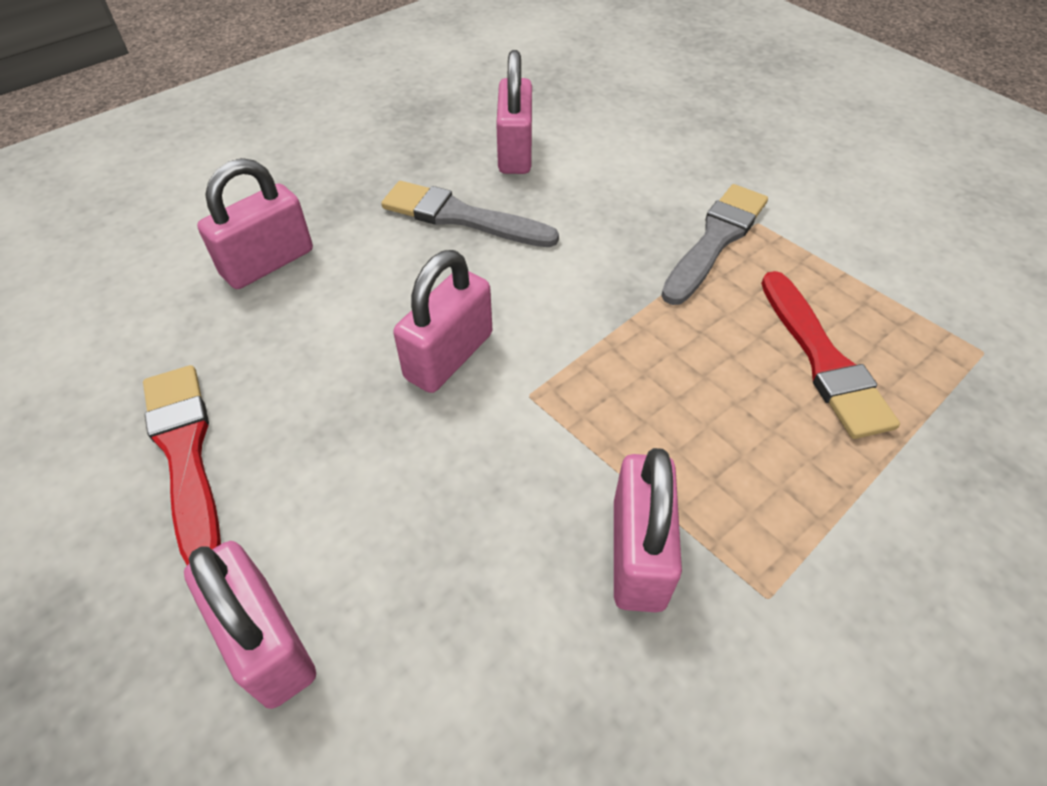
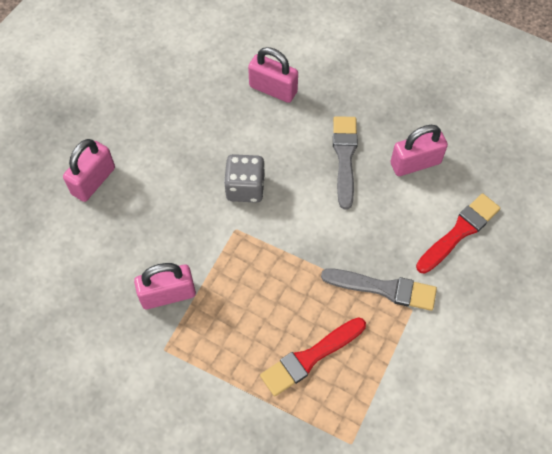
camera: 70 degrees right, 10 degrees up
(185, 453) = (158, 115): red brush -> red brush (459, 232)
(449, 356) = (245, 188): pink padlock -> grey dice

